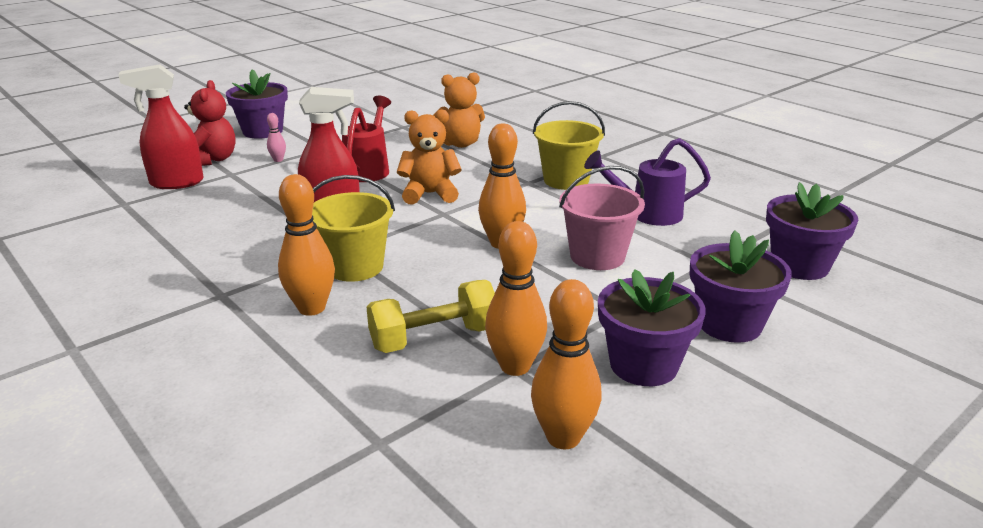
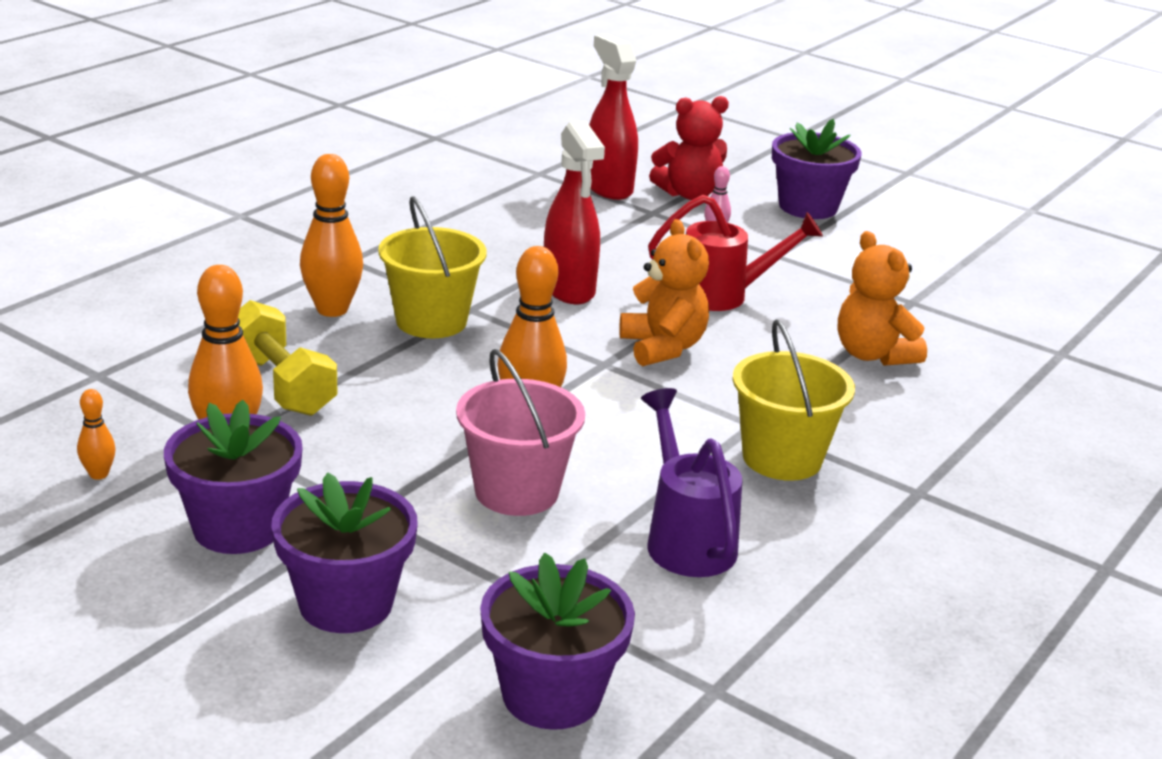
camera: 75 degrees right, 0 degrees up
(563, 437) = (99, 474): orange bowling pin -> orange bowling pin, size x0.49

